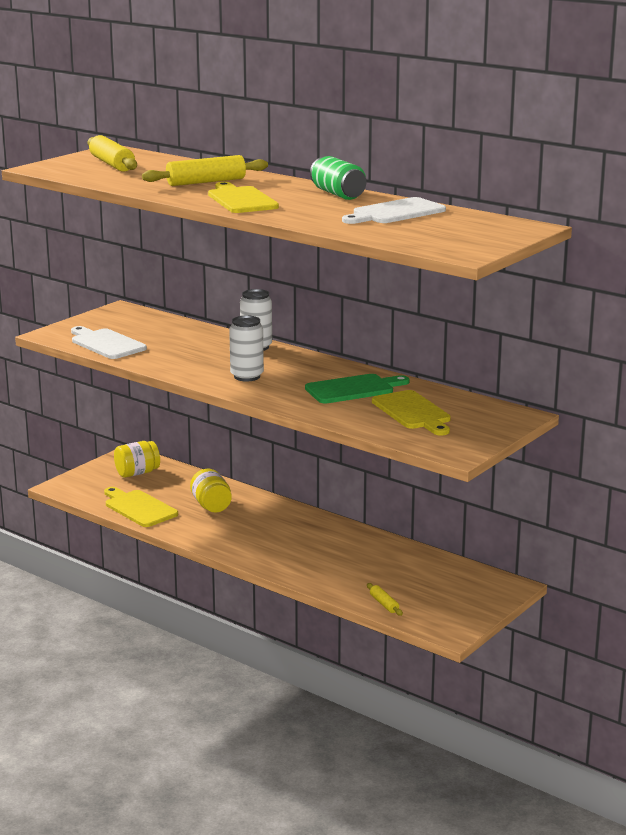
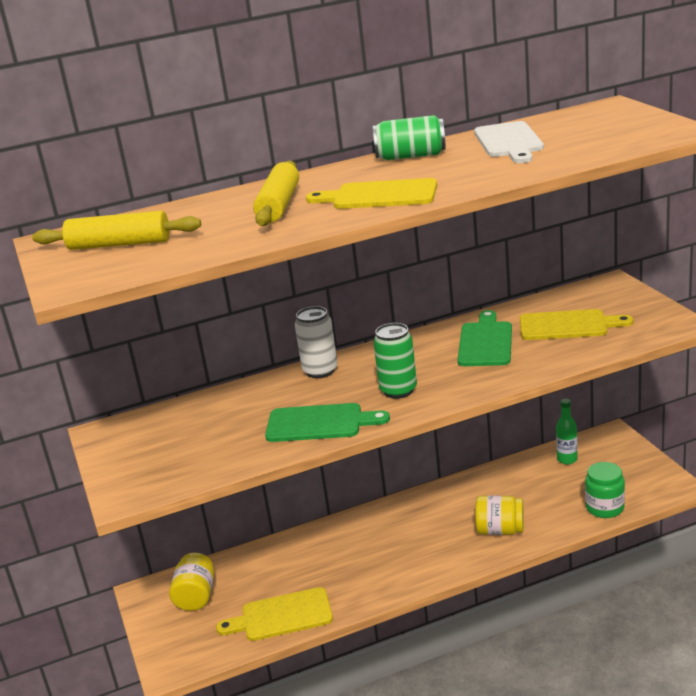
camera: 55 degrees left, 5 degrees up
(106, 343) = (204, 461): white cutting board -> none
(179, 363) = (319, 423): none -> green cutting board
(211, 506) = (324, 562): yellow jar -> yellow jar (500, 530)
(247, 376) = (398, 390): white can -> green can
(384, 604) = (605, 508): yellow rolling pin -> green jar
(446, 572) = (567, 459): none -> green bottle

